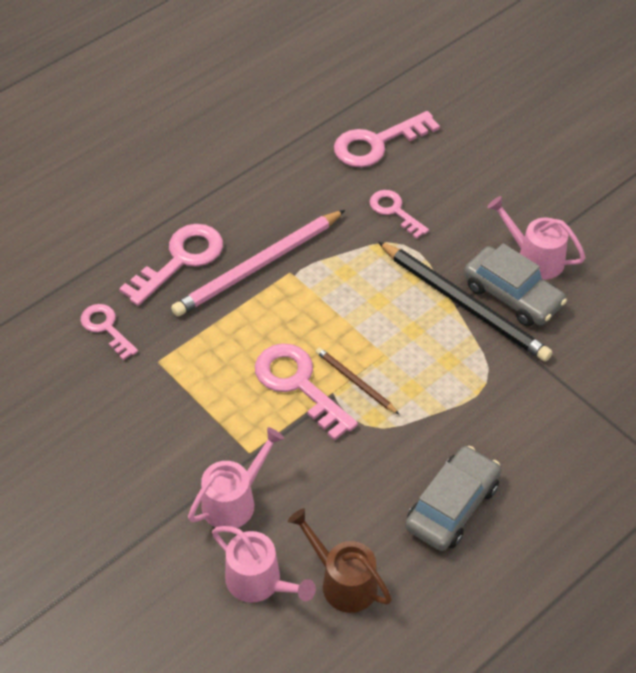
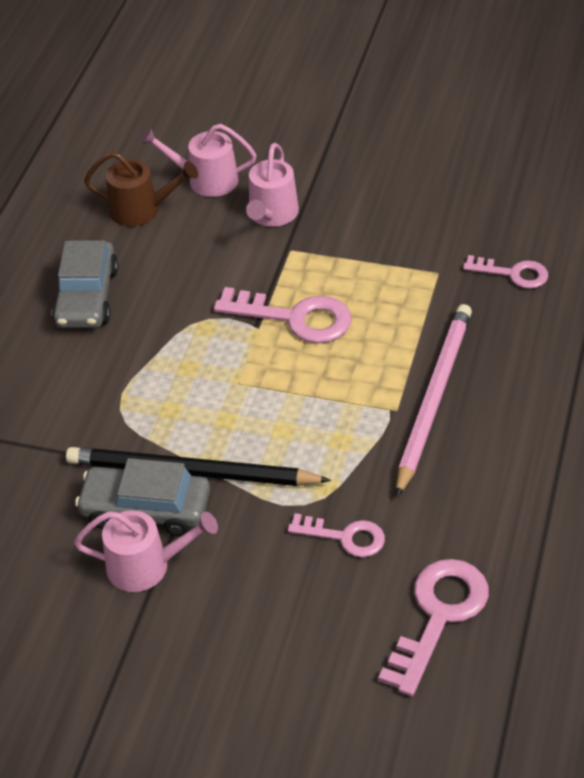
camera: 150 degrees right, 5 degrees down
(180, 260) = (515, 363): pink key -> none
(355, 381) = (245, 346): brown pencil -> none

